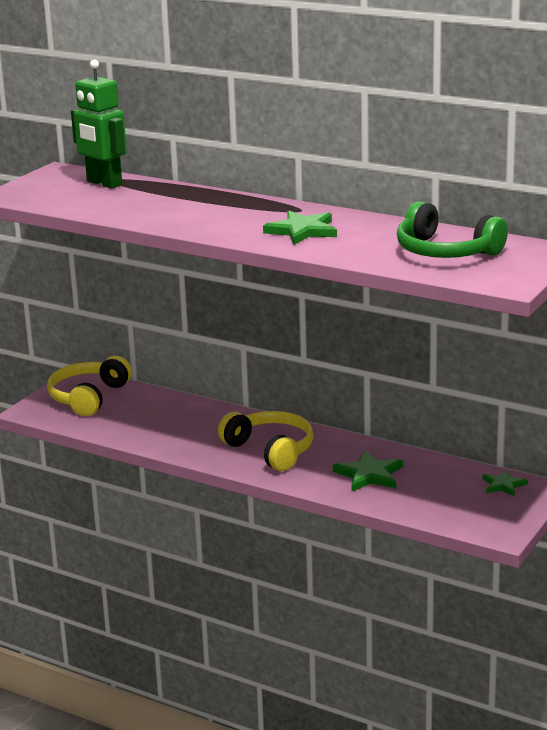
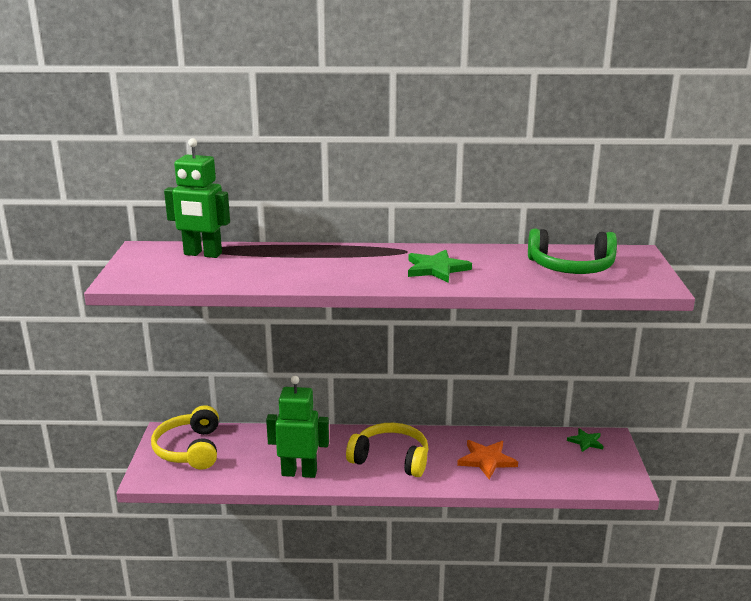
camera: 30 degrees left, 0 degrees up
(169, 440) = (299, 473): none -> green robot
(369, 475) = (486, 460): green star -> orange star

